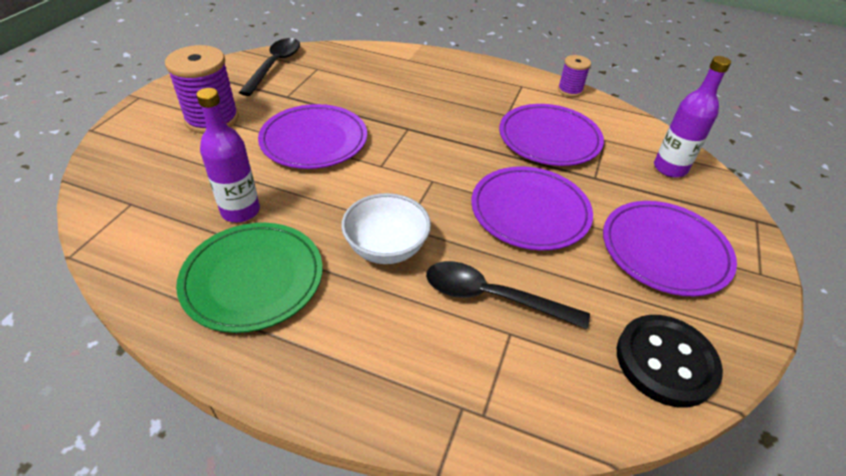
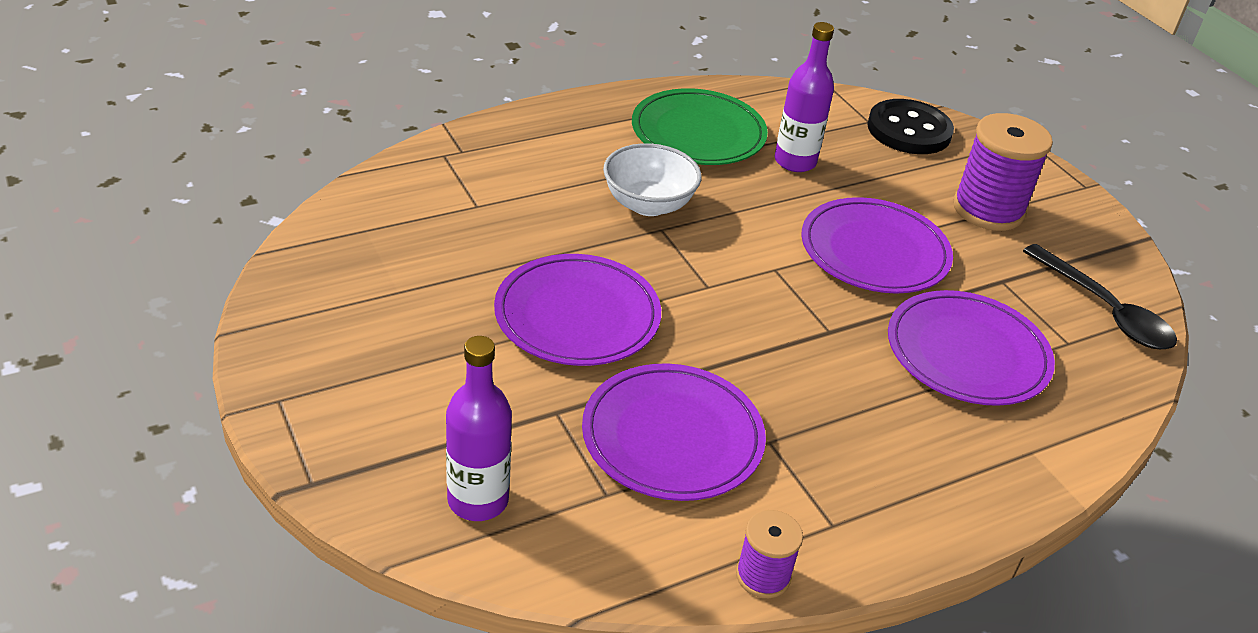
camera: 130 degrees right, 5 degrees down
(492, 297) = (519, 220): black spoon -> none
(664, 250) = (402, 360): purple plate -> purple plate (967, 353)
(665, 361) = (336, 255): black button -> black button (909, 130)

